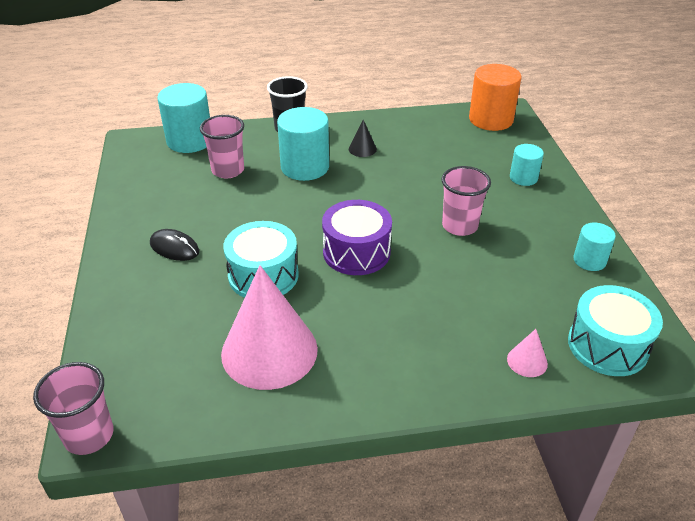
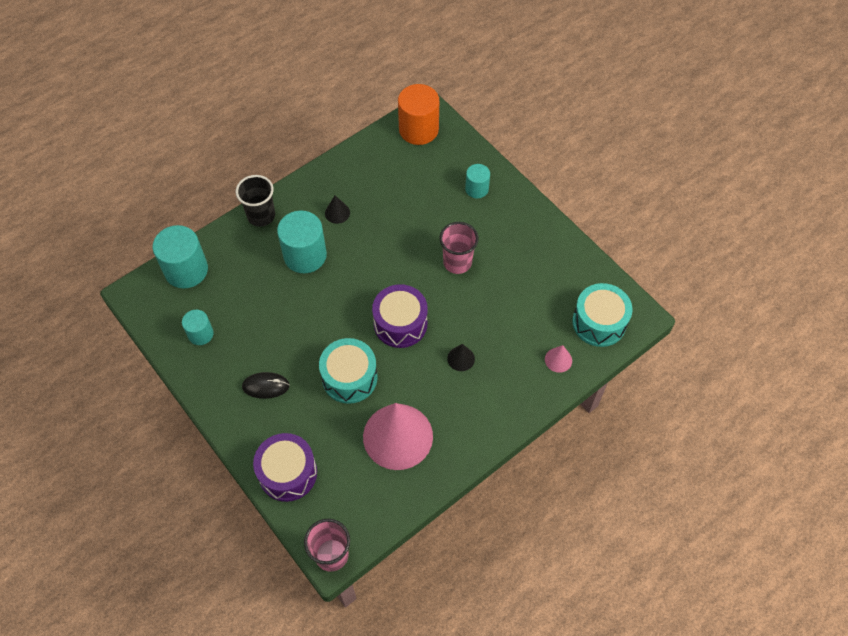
camera: 30 degrees left, 20 degrees up
(122, 330) = (288, 473): none -> purple drum
(228, 170) = (245, 288): pink cup -> none
(401, 309) = (461, 358): none -> black cone
(589, 260) = (558, 253): turquoise cylinder -> turquoise cylinder (200, 334)

